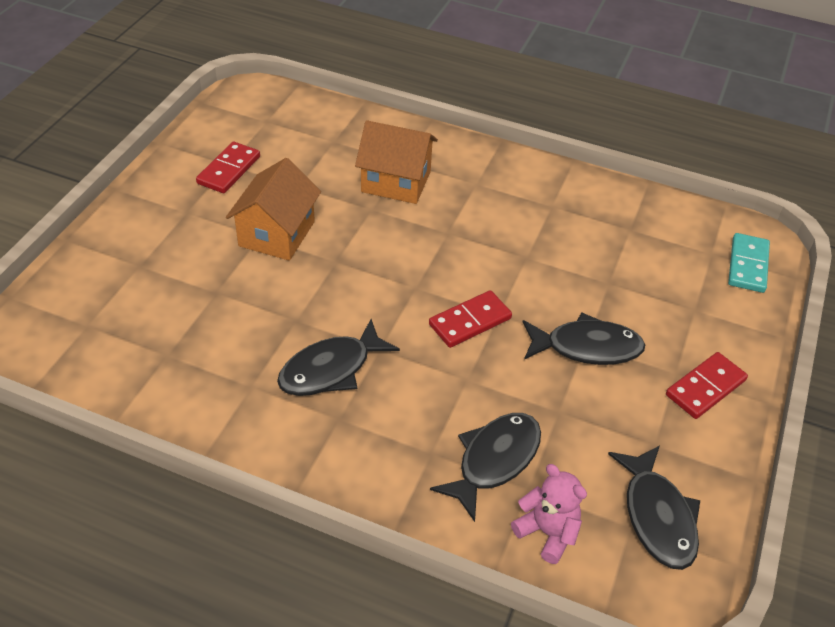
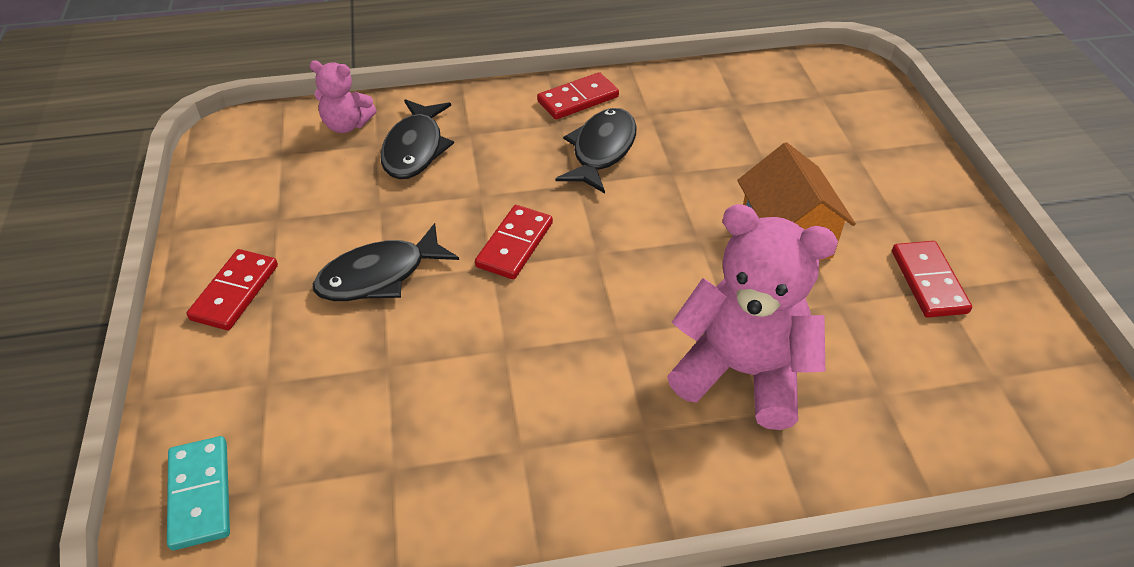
camera: 150 degrees right, 0 degrees up
(297, 439) = (578, 99): none -> red domino
(396, 182) = (742, 372): orange house -> pink teddy bear
(657, 516) = (259, 168): black fish -> none

